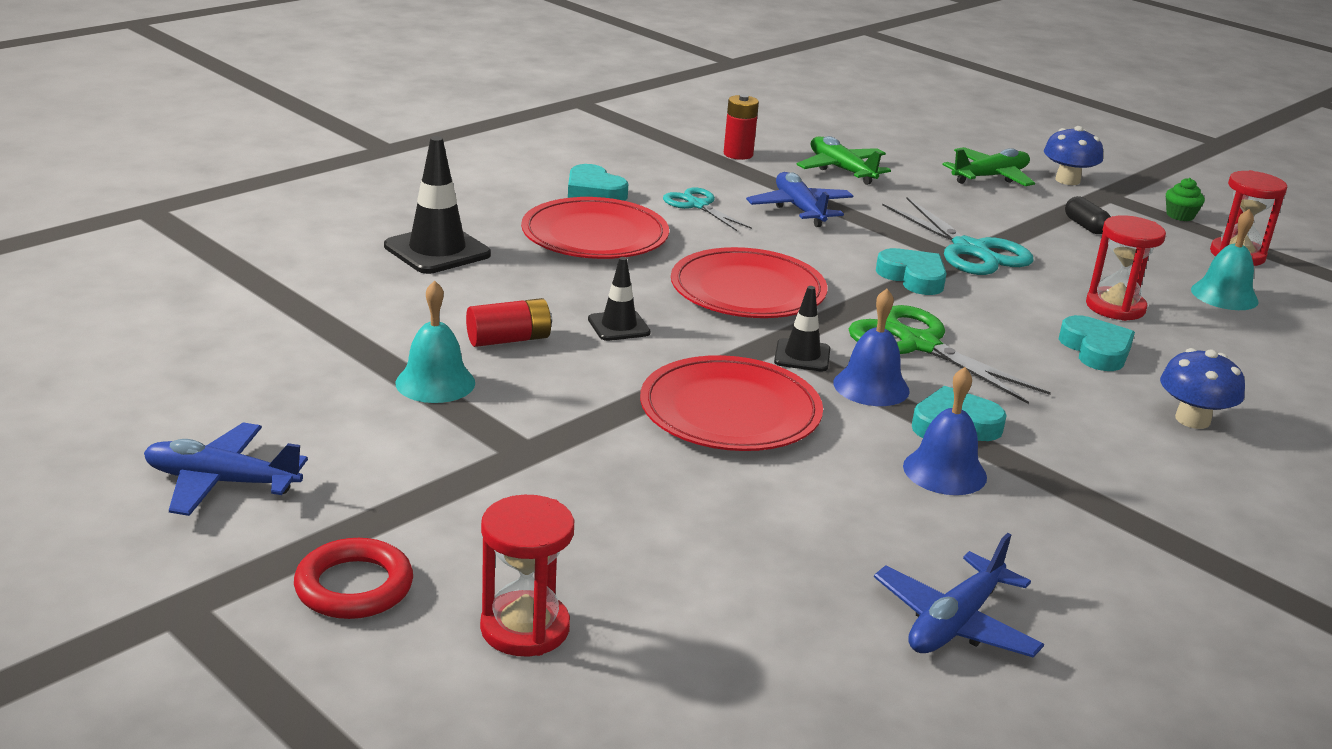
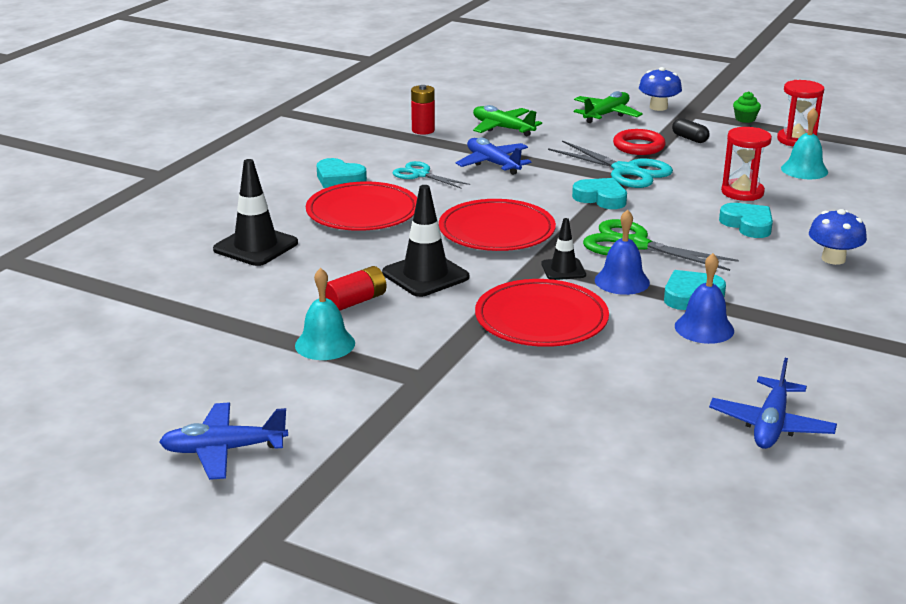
camera: 15 degrees left, 0 degrees up
(354, 586) = (371, 498): red ring -> red ring (638, 146)
(525, 628) = (506, 497): red hourglass -> none
(619, 326) = (425, 275): black traffic cone -> black traffic cone, size x1.72

